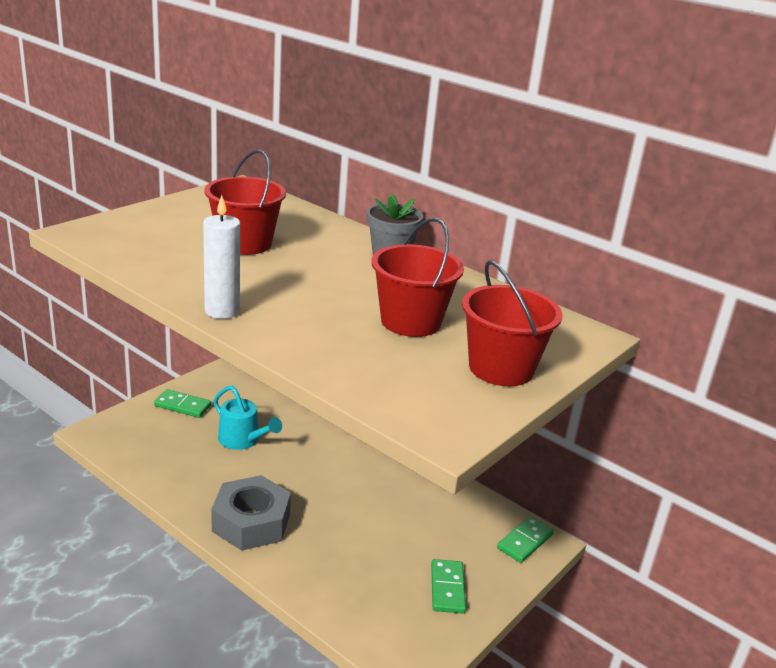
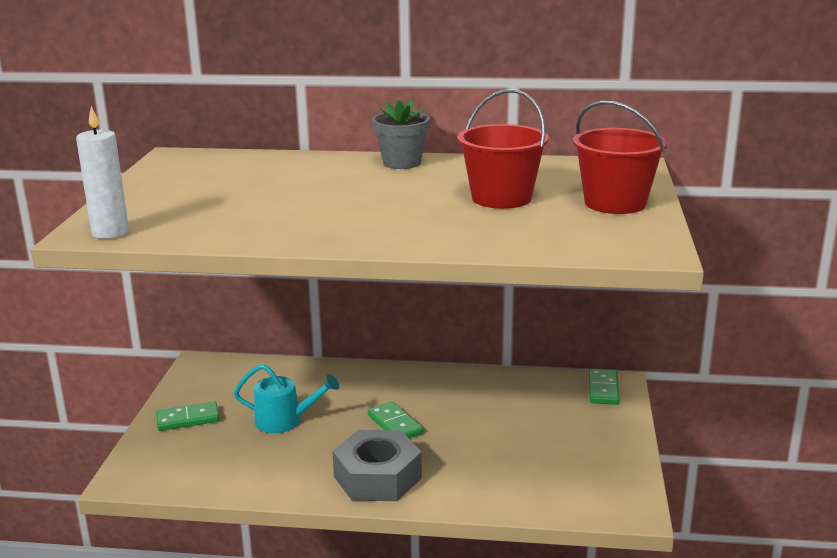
camera: 30 degrees left, 5 degrees down
(222, 311) = (344, 241): white candle -> white candle (110, 232)
(244, 243) = (265, 192): red bucket -> none
(447, 588) = (590, 446): green domino -> green domino (395, 424)

